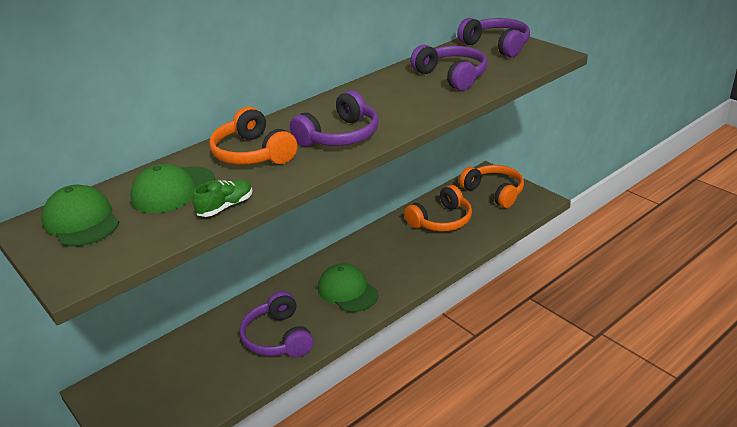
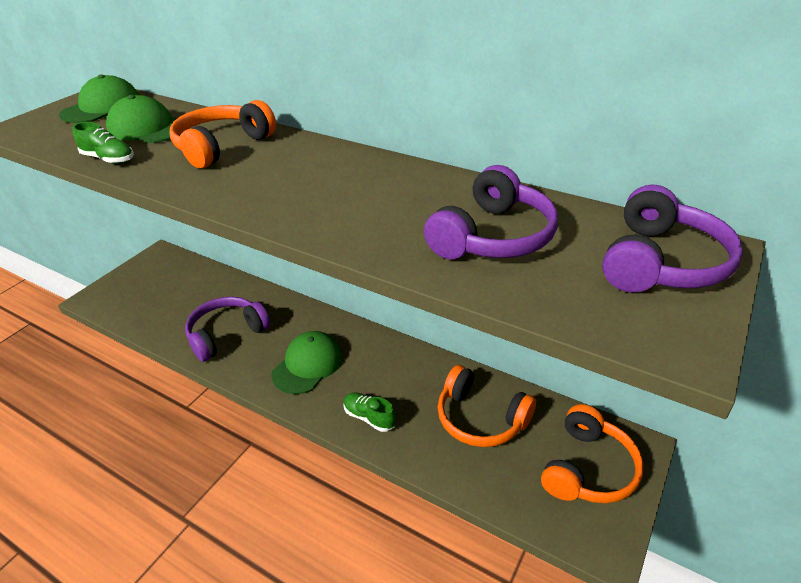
camera: 70 degrees right, 5 degrees up
(339, 136) = (268, 185): purple headphones -> none
(418, 267) = (369, 417): none -> green shoe

